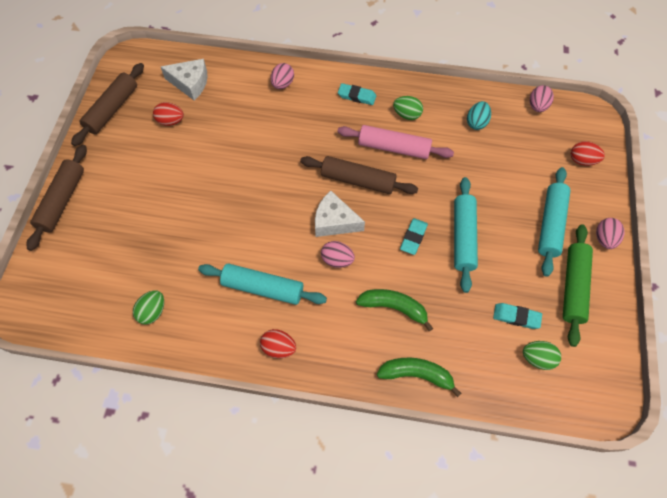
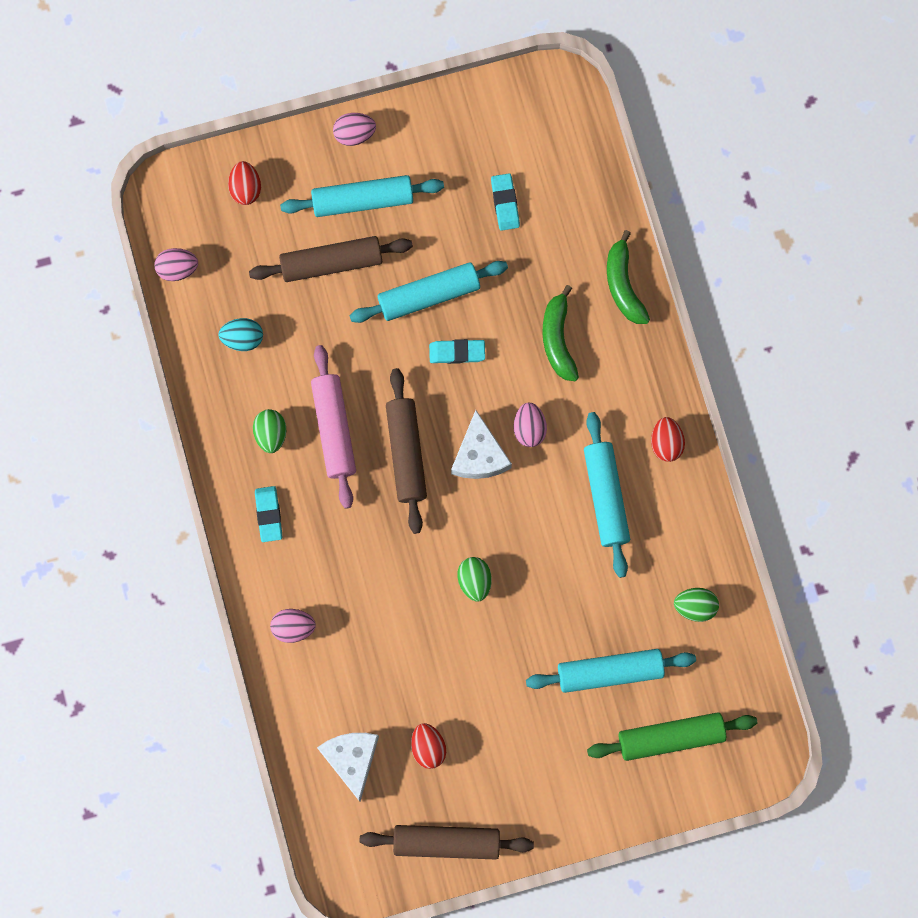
camera: 115 degrees left, 15 degrees up
(62, 201) = (612, 812): brown rolling pin -> brown rolling pin (331, 262)
(146, 237) = (609, 671): none -> turquoise rolling pin
(537, 358) = (544, 167): green egg -> green egg (474, 581)
(573, 287) = (437, 153): green rolling pin -> green rolling pin (670, 737)

